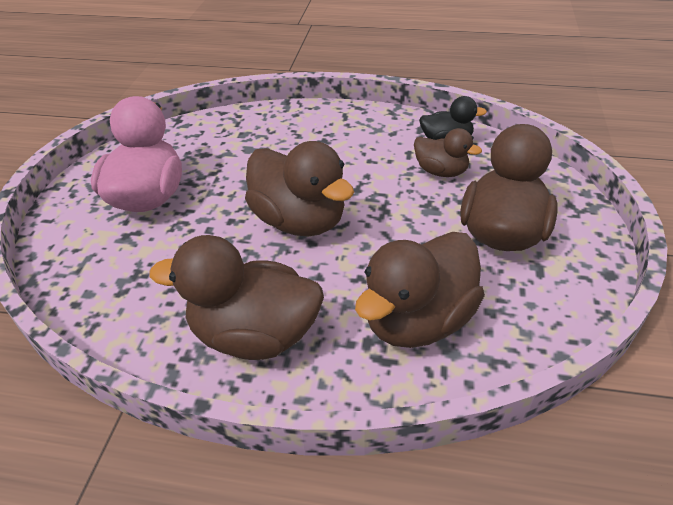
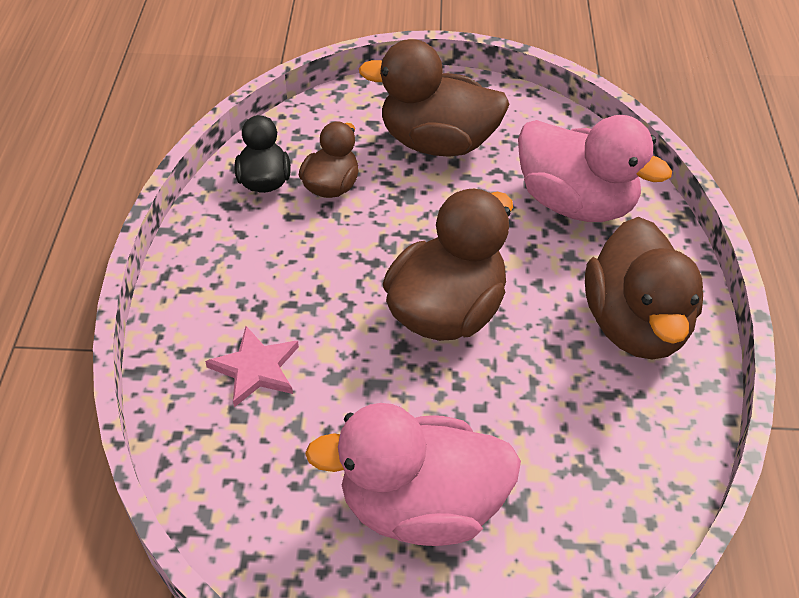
camera: 100 degrees left, 5 degrees up
(274, 139) = (256, 369): none -> pink star
(418, 320) = (576, 203): brown duck -> pink duck

